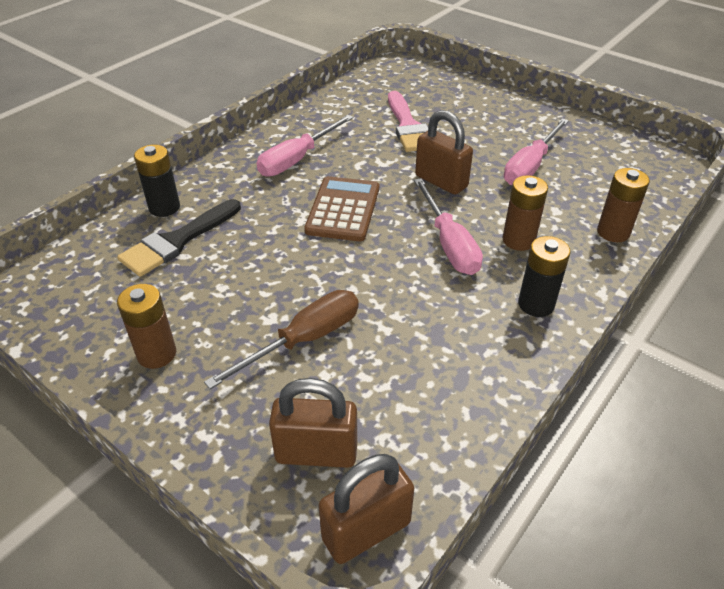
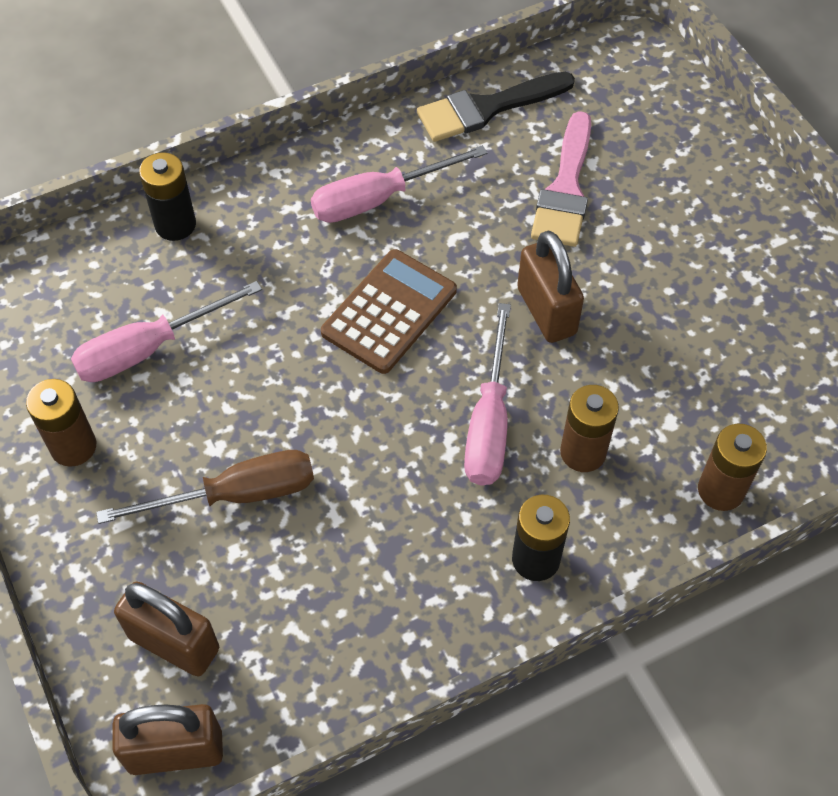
camera: 25 degrees right, 15 degrees up
(177, 241) = (166, 287): black brush -> black brush (487, 108)
(530, 166) = (690, 330): pink screwdriver -> pink screwdriver (149, 348)

